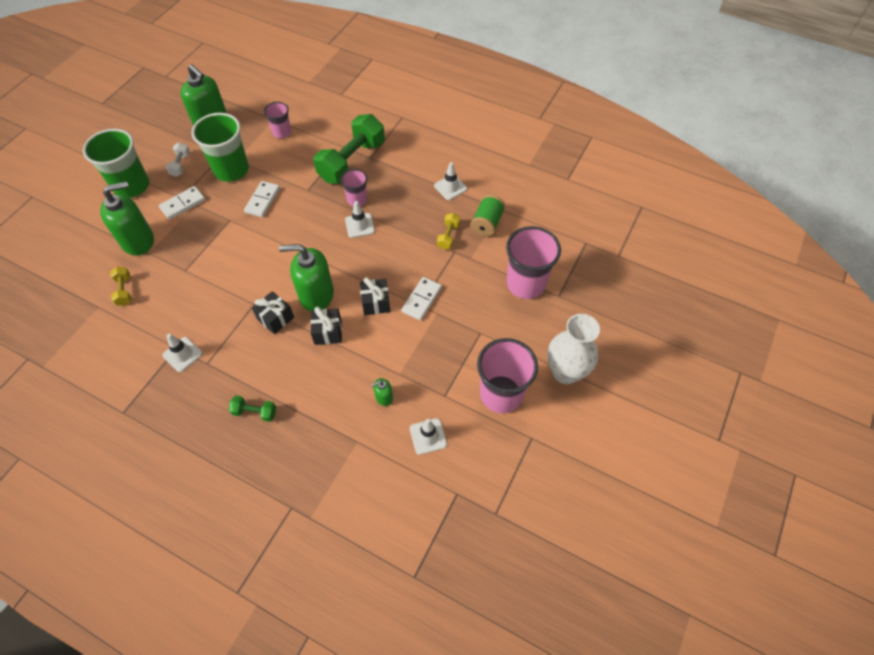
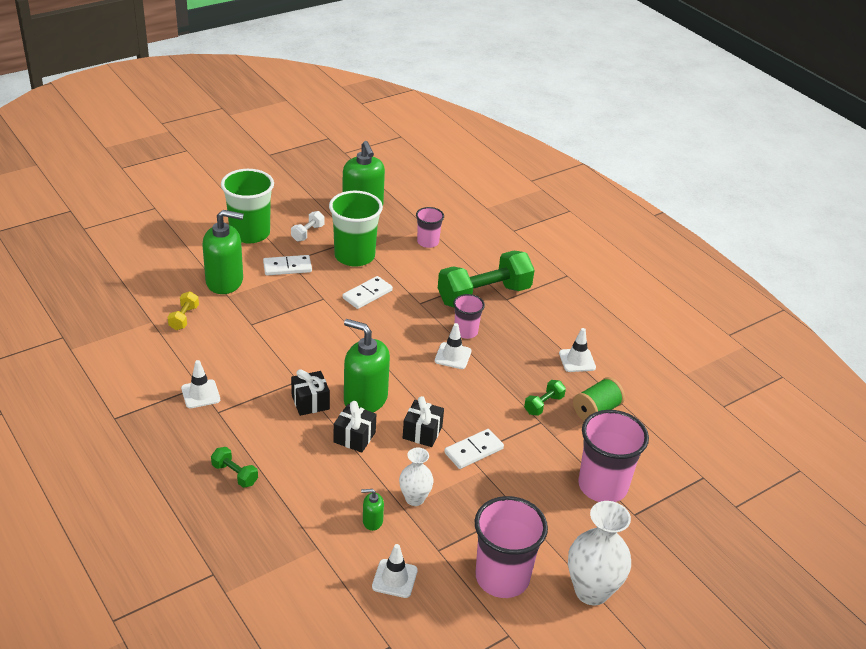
camera: 25 degrees right, 20 degrees down
(403, 362) = (414, 499): none -> white vase
(448, 236) = (543, 405): yellow dumbbell -> green dumbbell

